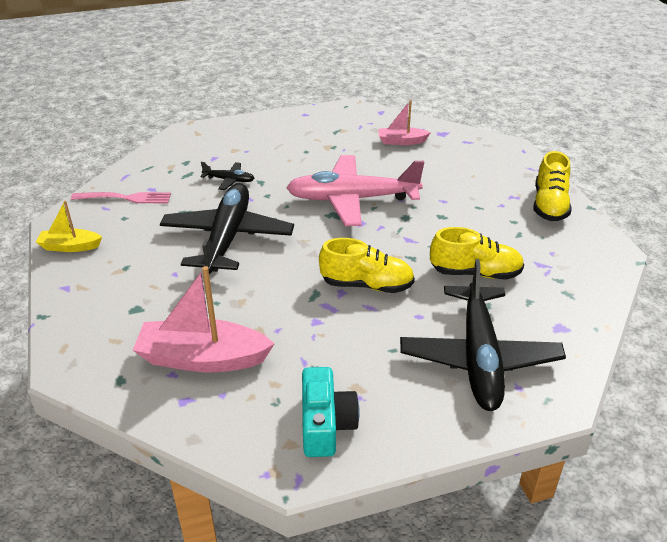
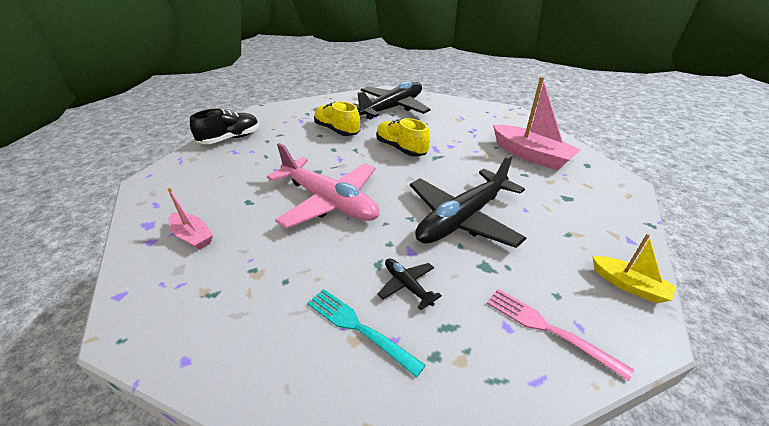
camera: 140 degrees left, 0 degrees up
(237, 154) = (359, 328): none -> turquoise fork
(325, 424) = (485, 116): turquoise camera -> none
(549, 205) = (230, 138): yellow shoe -> black shoe

